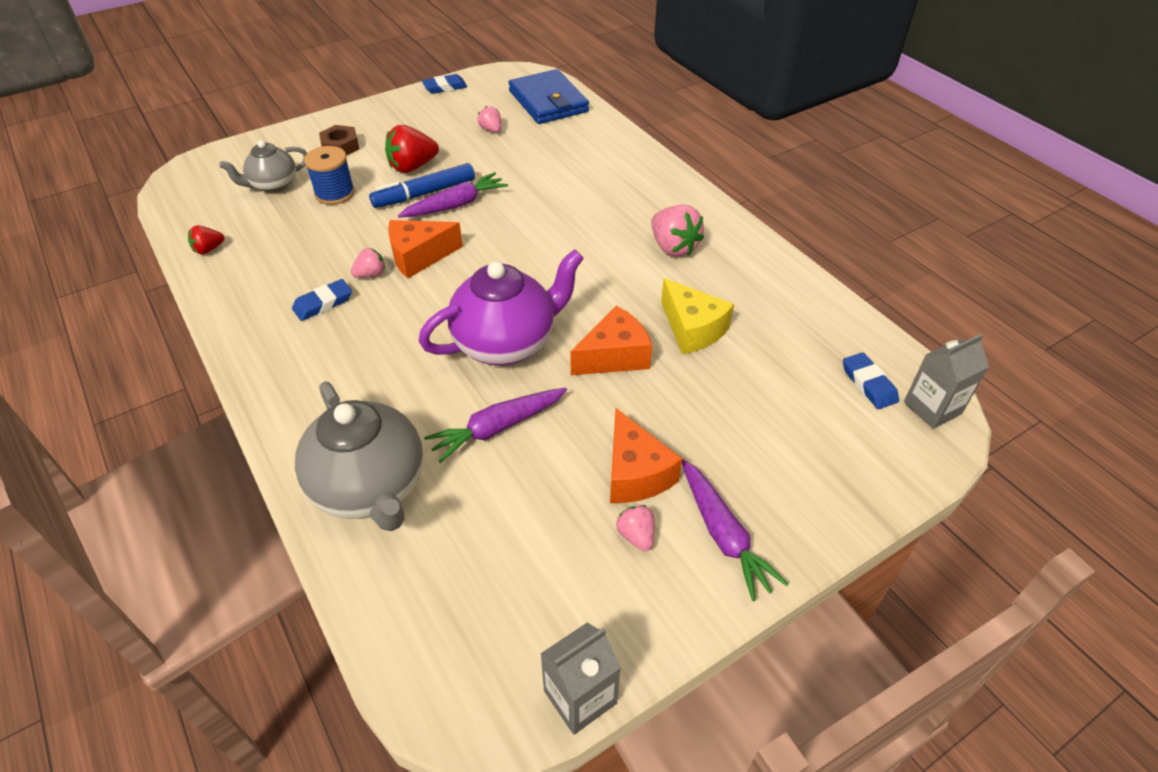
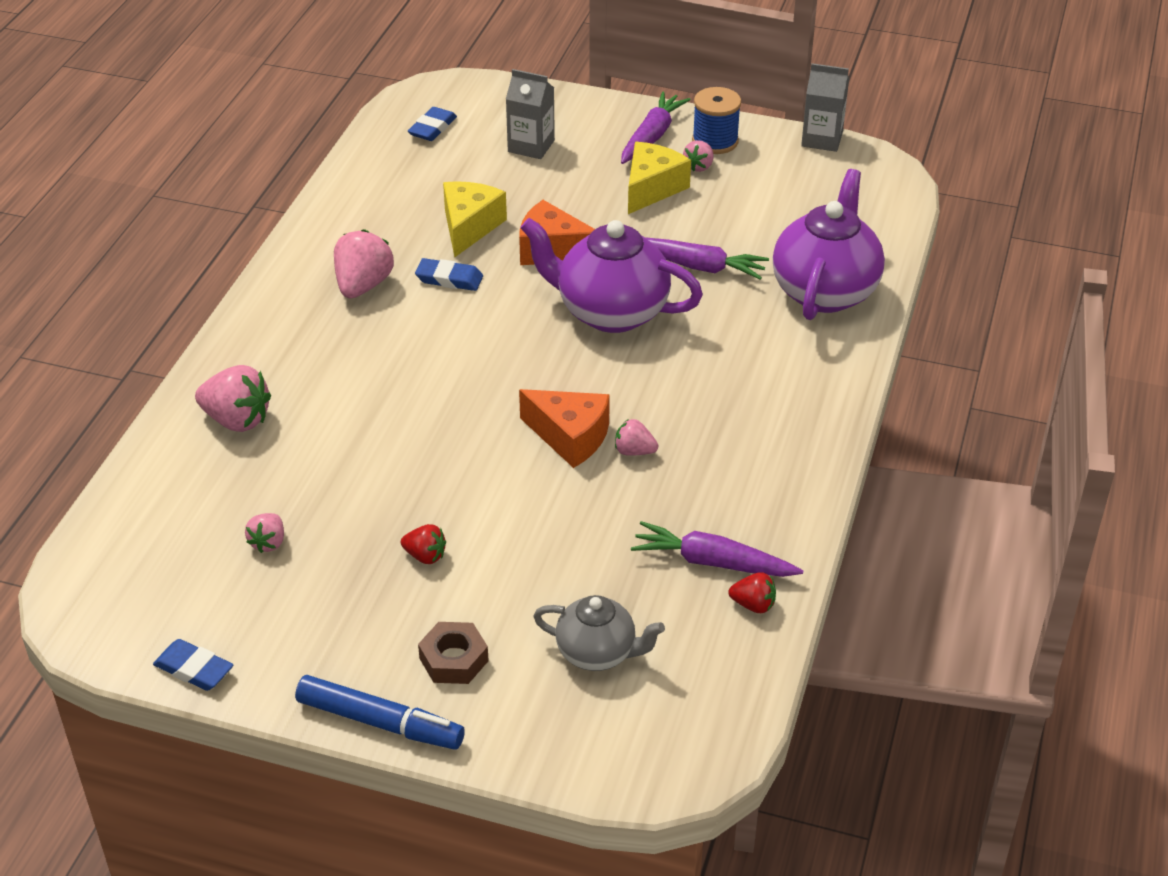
camera: 130 degrees left, 5 degrees down
(323, 303) = (708, 453): blue eraser -> blue eraser (449, 279)
(335, 193) = (549, 583): blue spool -> blue spool (715, 141)
(370, 488) = (825, 291): grey teapot -> purple teapot
(412, 167) = (425, 556): red strawberry -> red strawberry, size x0.56
(425, 194) = (465, 507): blue marker -> blue marker (380, 722)
(456, 205) = (458, 468): purple carrot -> purple carrot (712, 562)
(548, 101) = (140, 534): blue wallet -> none
(597, 154) = (237, 420): none -> pink strawberry
(635, 473) = (652, 188): orange cheese -> yellow cheese
(932, 408) = (426, 97): grey carton -> grey carton (531, 146)

